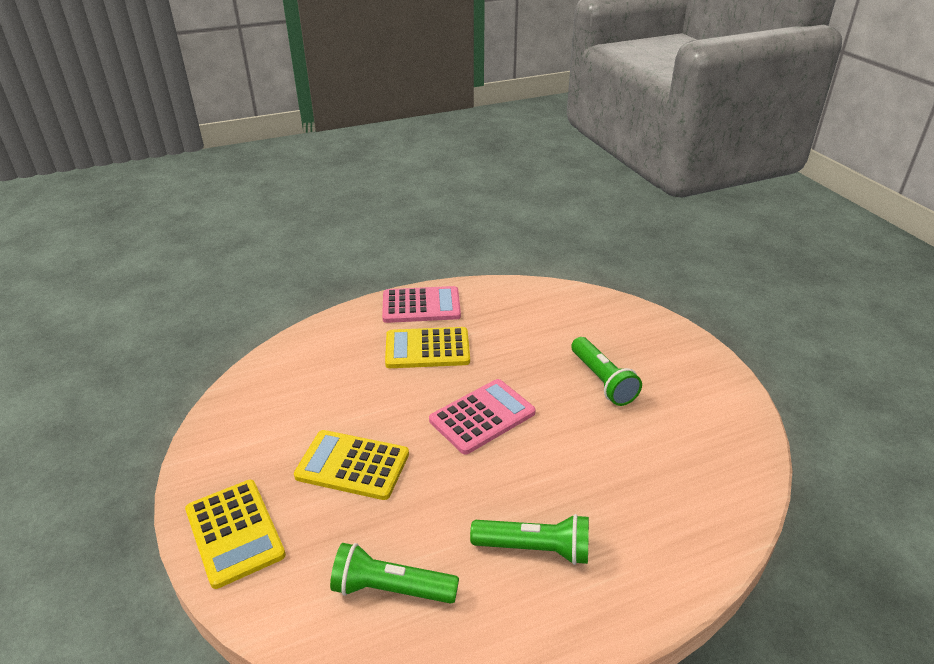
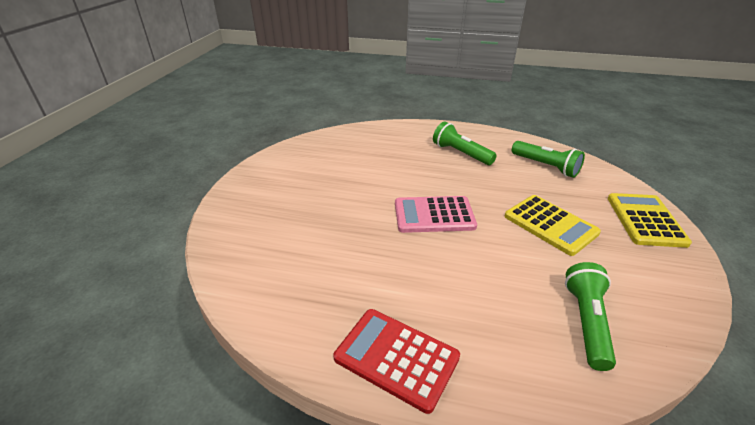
camera: 145 degrees left, 0 degrees up
(421, 306) = (396, 357): pink calculator -> red calculator
(427, 349) = (433, 291): yellow calculator -> none
(602, 380) = (325, 200): green flashlight -> green flashlight (586, 322)

